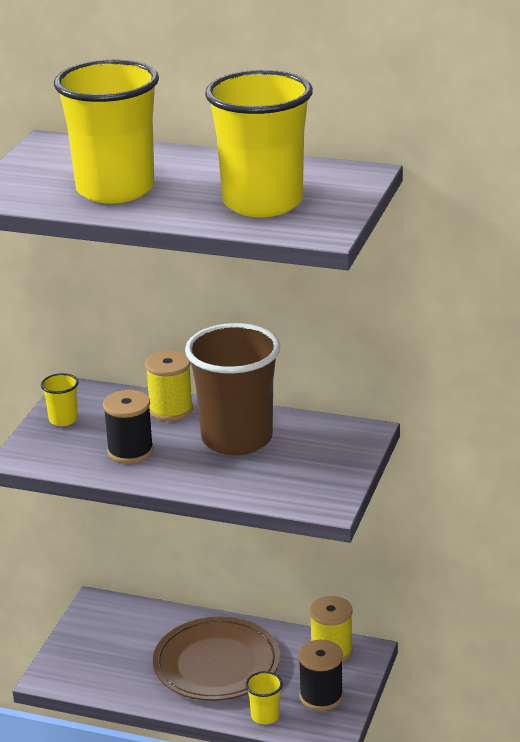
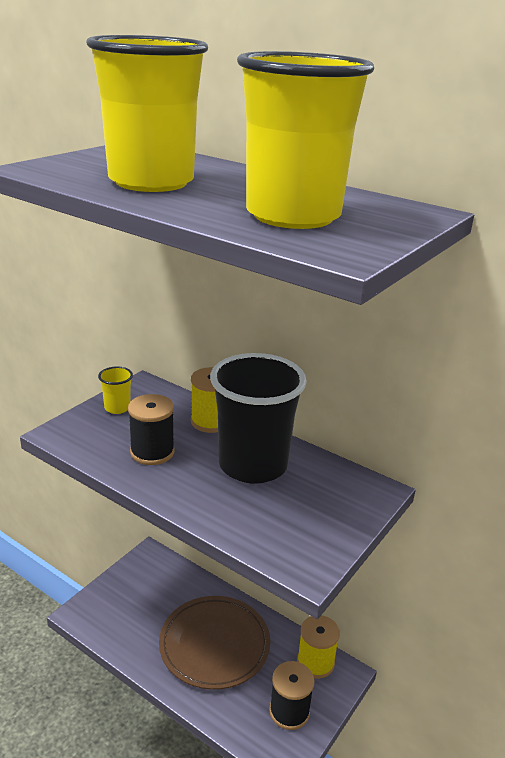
camera: 15 degrees right, 0 degrees up
(237, 439) = (253, 465): brown cup -> black cup
(265, 716) = (232, 717): yellow cup -> none

